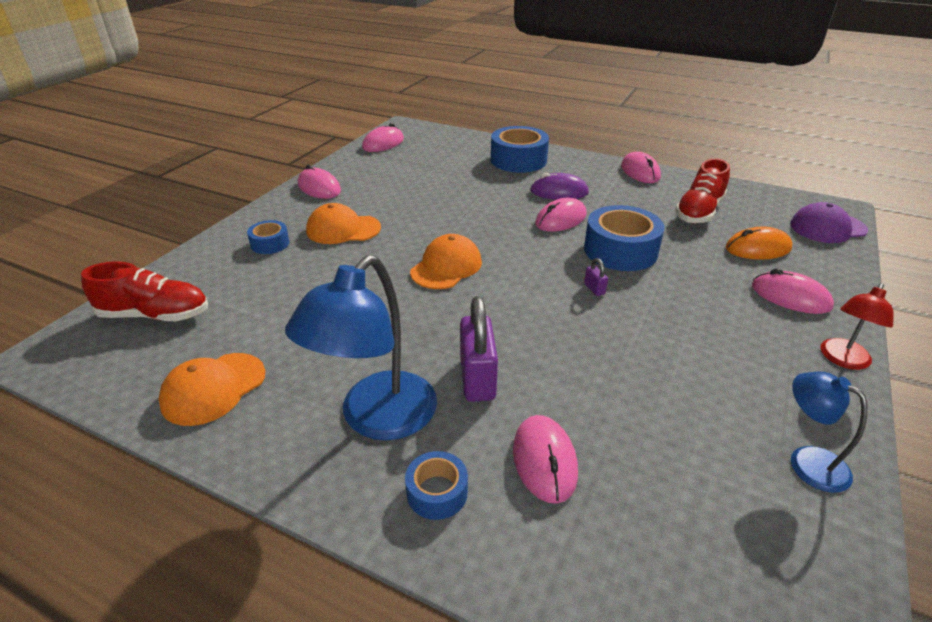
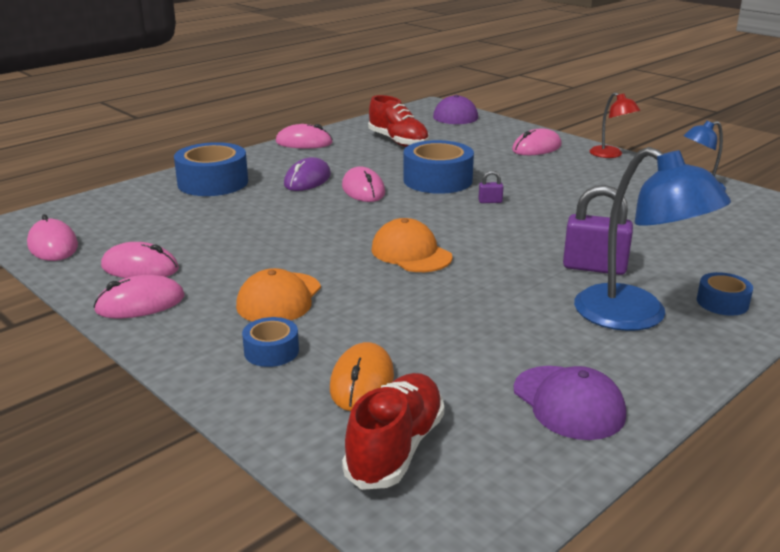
camera: 70 degrees left, 10 degrees down
(213, 388) = (568, 402): orange cap -> purple cap
(544, 461) = (692, 259): pink mouse -> pink mouse (140, 268)
(758, 248) = (468, 139): orange mouse -> orange mouse (362, 382)

